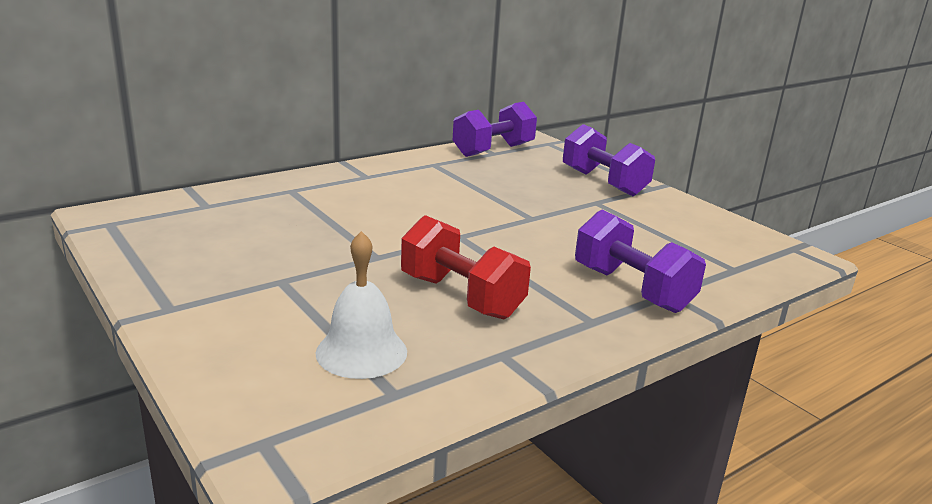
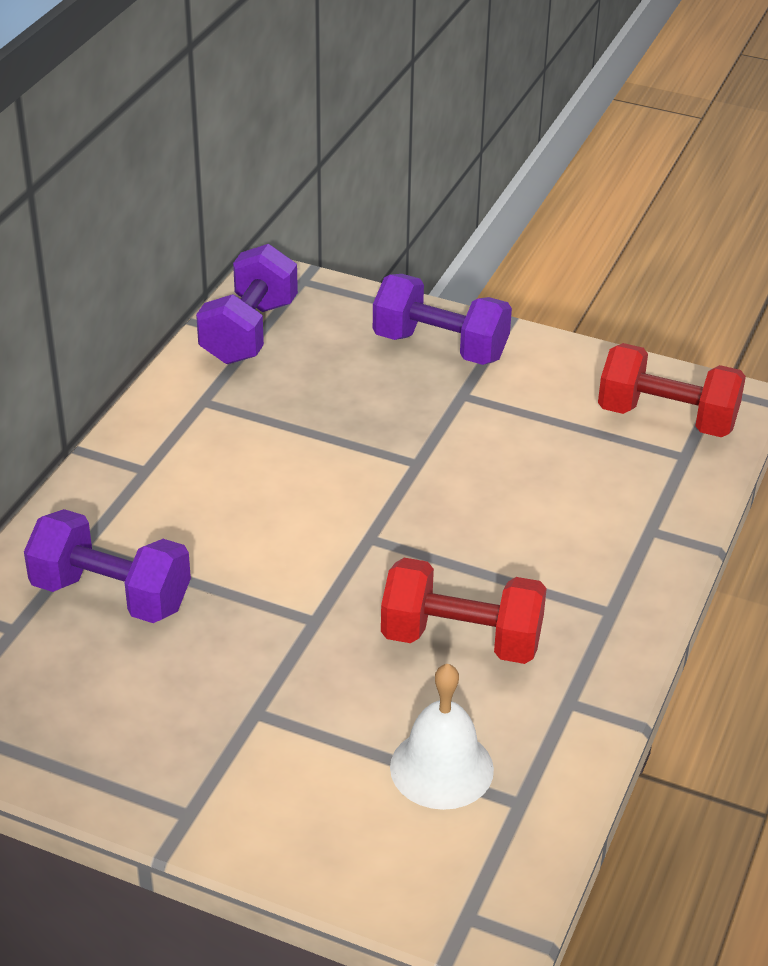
camera: 30 degrees left, 15 degrees up
(632, 289) = (612, 541): purple dumbbell -> purple dumbbell (111, 595)
(737, 249) = (667, 418): none -> red dumbbell

